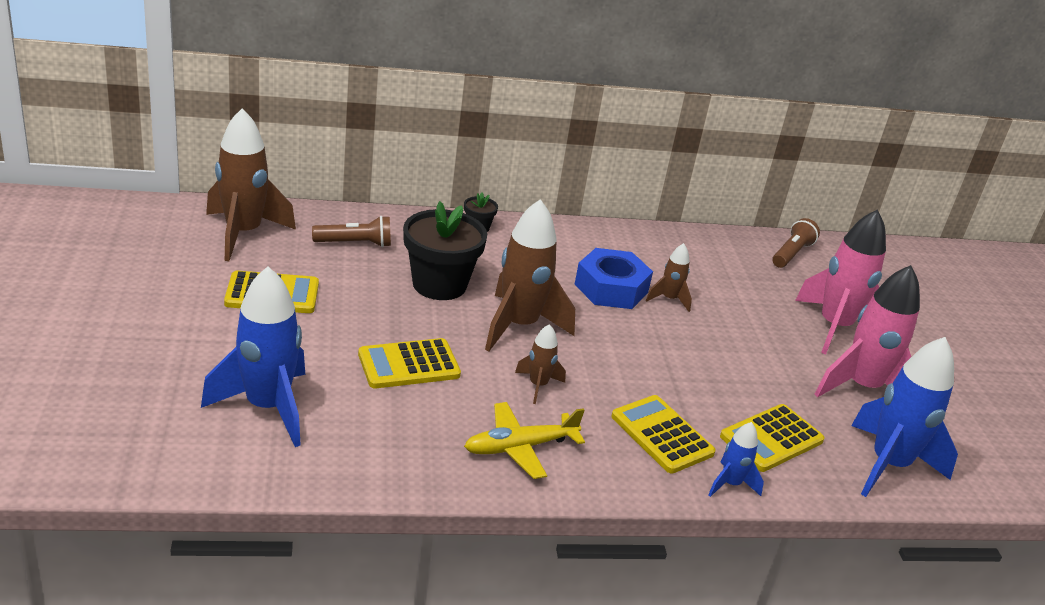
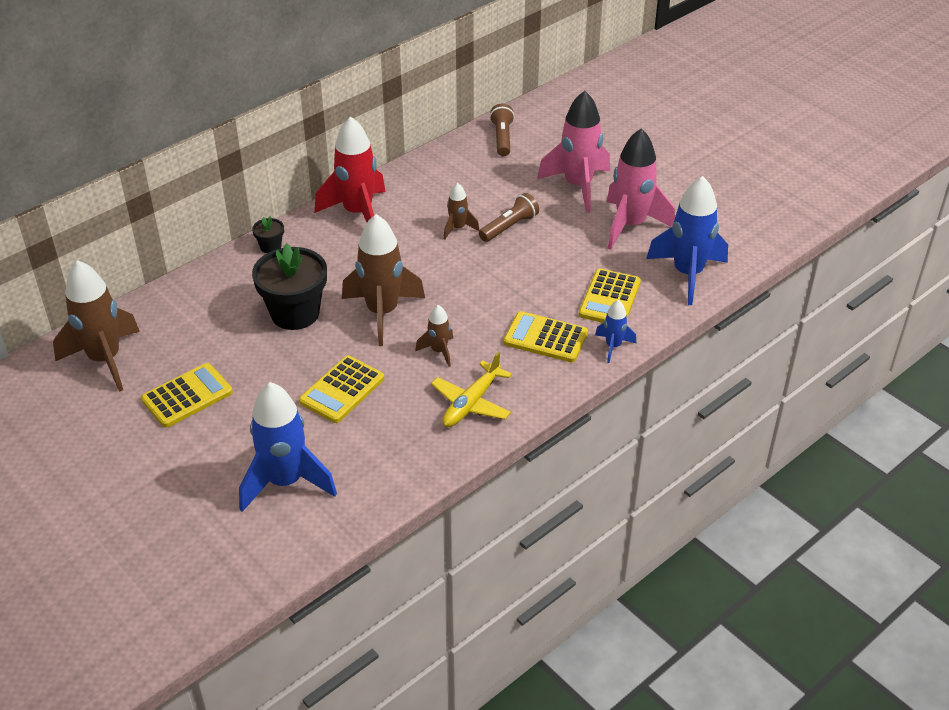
camera: 30 degrees left, 10 degrees up
(355, 243) = (198, 316): brown flashlight -> brown flashlight (509, 227)
(585, 242) = (358, 213): none -> red rocket
(611, 288) = (412, 243): blue nut -> none

